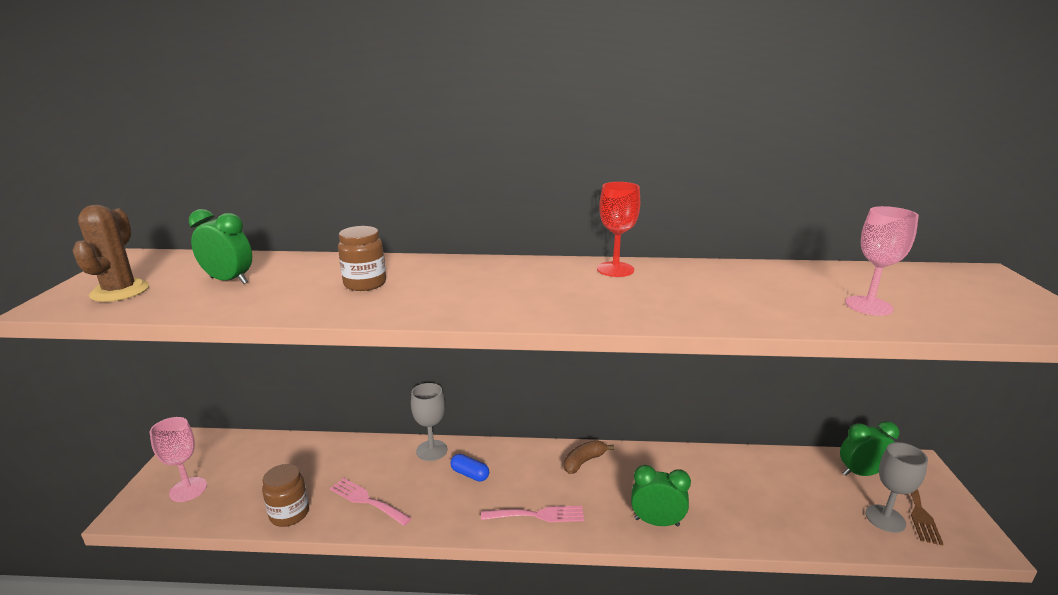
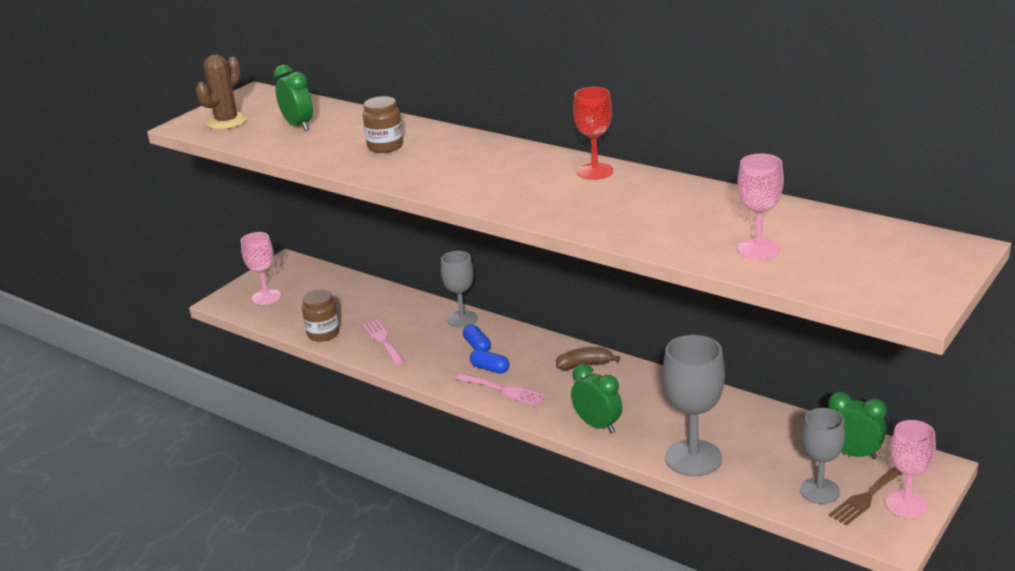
camera: 35 degrees right, 5 degrees up
(503, 495) = (490, 368): none -> blue capsule
(766, 525) = (693, 458): none -> grey goblet
(948, 506) = (906, 504): none -> pink goblet

